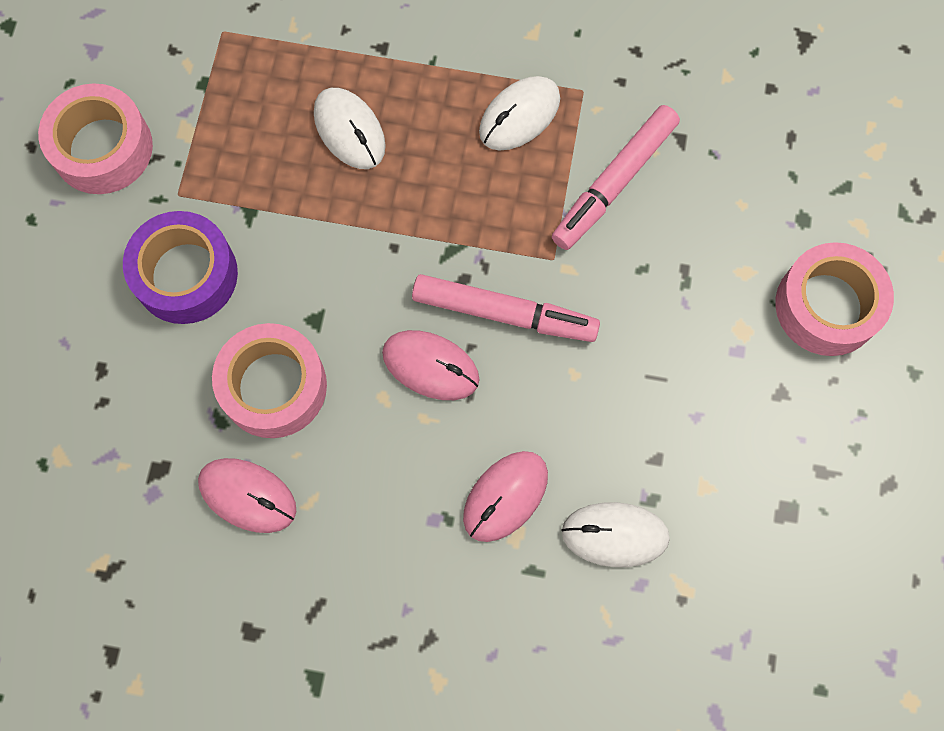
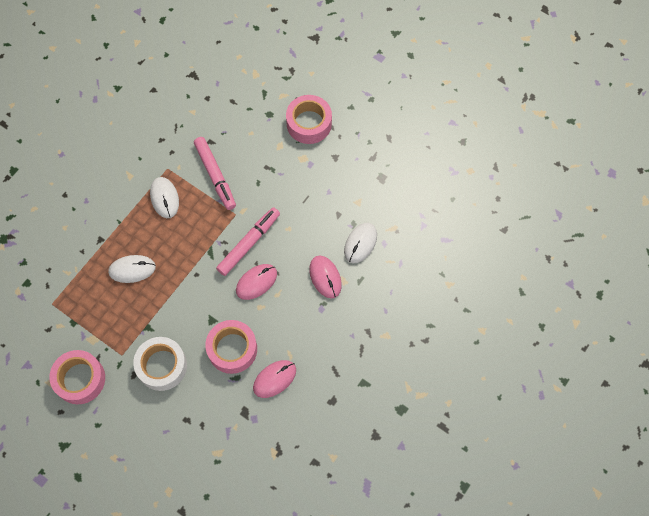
camera: 65 degrees left, 5 degrees down
(186, 275) = (162, 366): purple tape -> white tape

